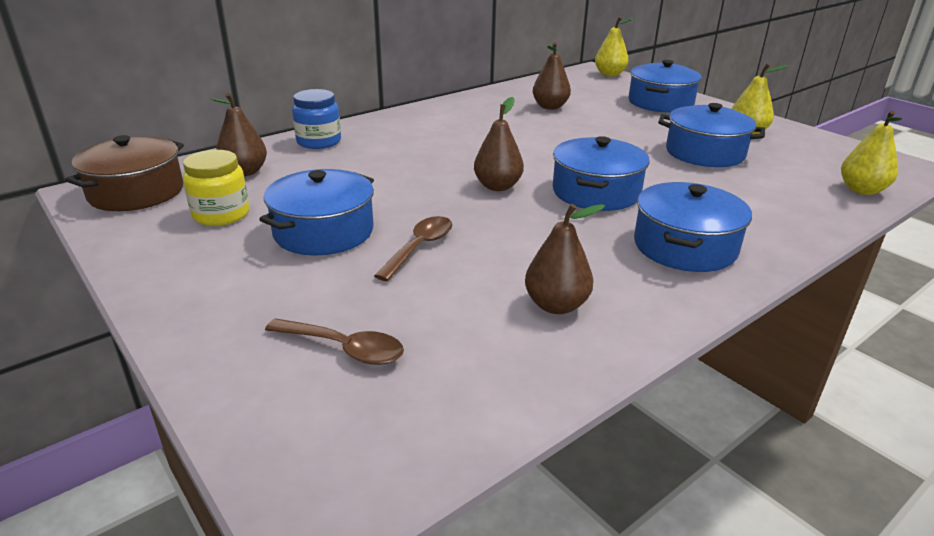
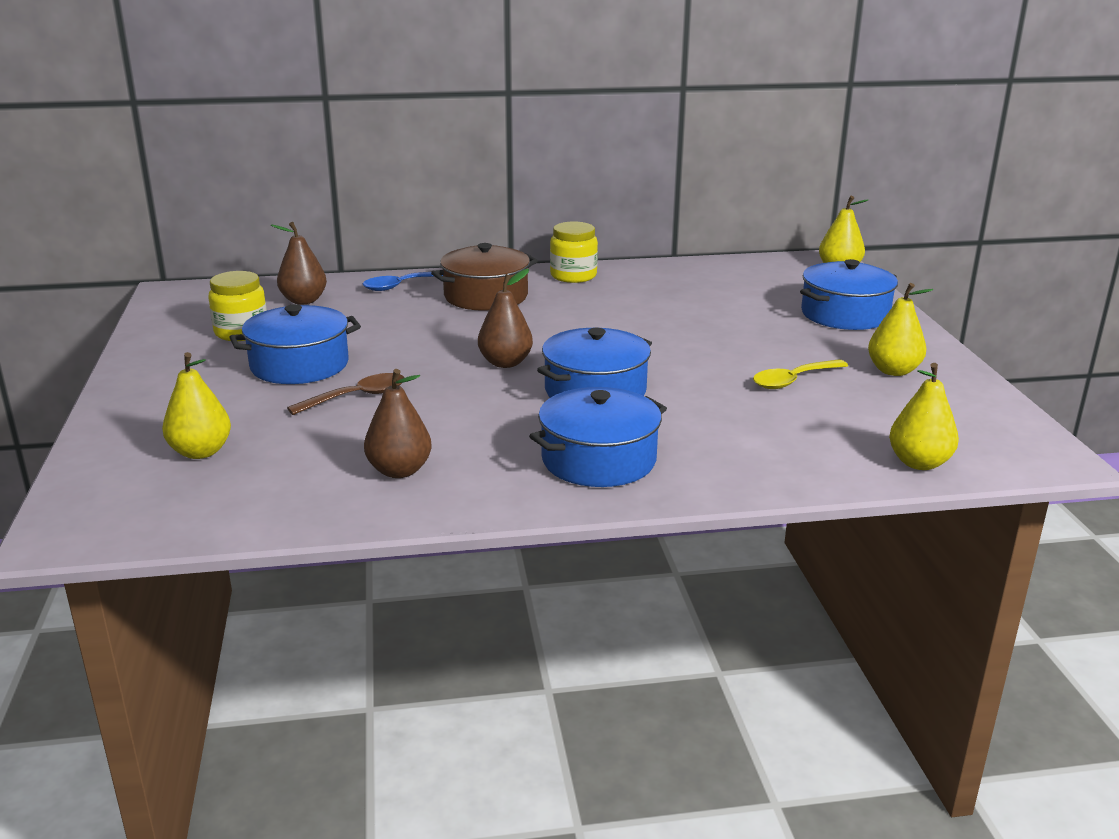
camera: 30 degrees right, 5 degrees down
(136, 192) = (202, 300): brown pot -> brown pot (486, 296)
(319, 142) = (402, 286): blue jar -> blue spoon
(344, 348) = (201, 452): brown spoon -> yellow pear
(445, 109) = (573, 276): none -> yellow jar
(550, 107) = (695, 294): brown pear -> none
(705, 153) = (793, 380): blue pot -> yellow spoon

